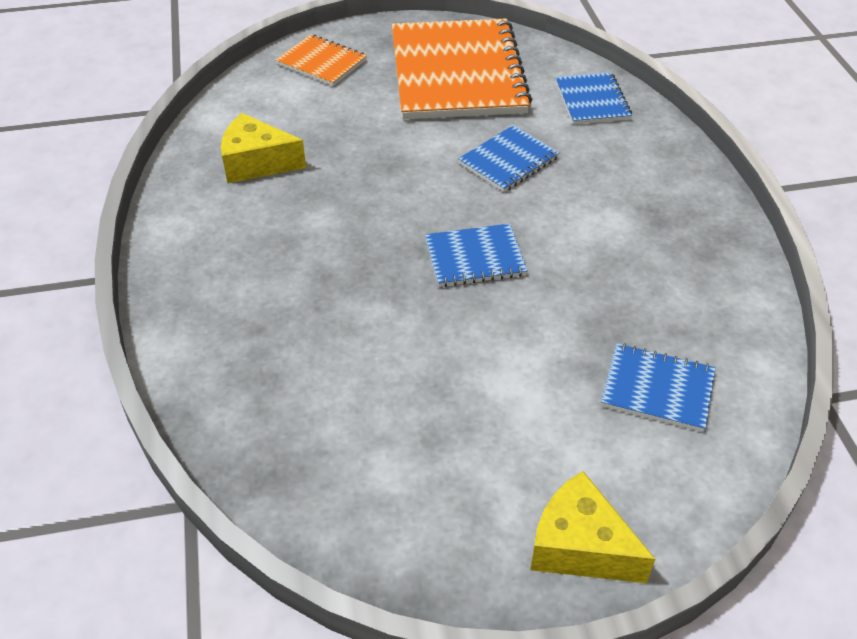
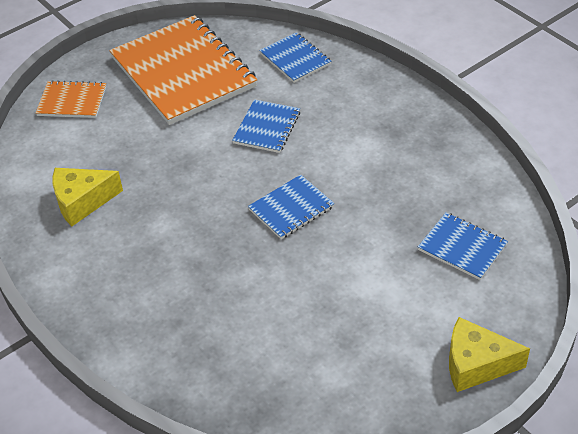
camera: 25 degrees left, 0 degrees up
(657, 389) = (462, 247): blue notebook -> blue notebook turned 45 degrees clockwise

